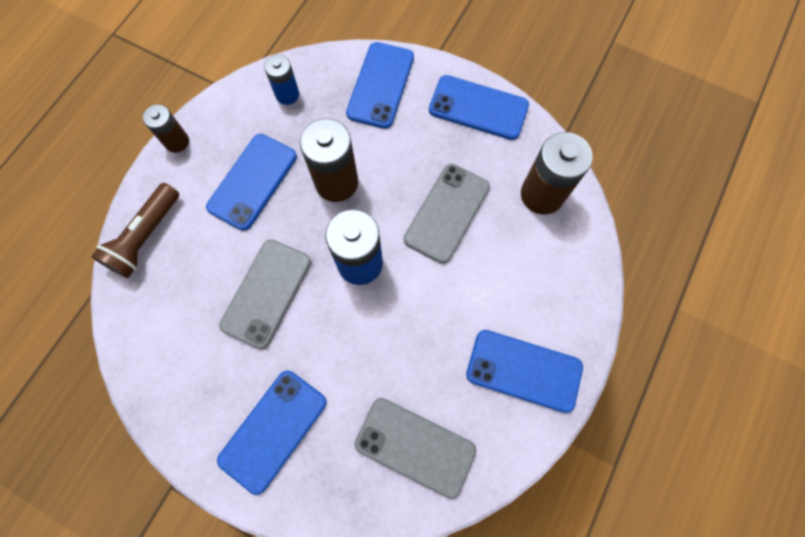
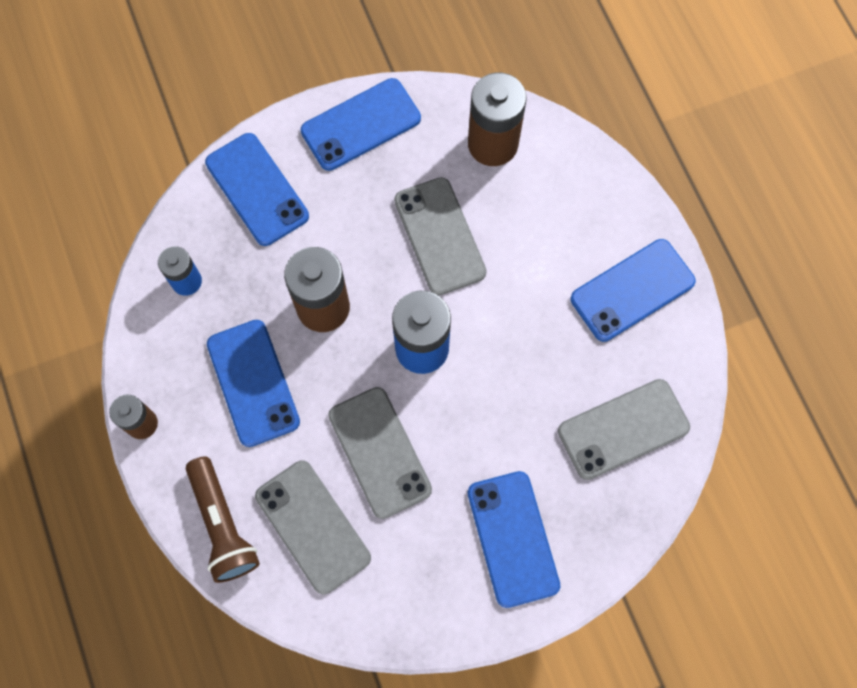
camera: 50 degrees left, 0 degrees up
(184, 291) = (312, 526): none -> grey phone

